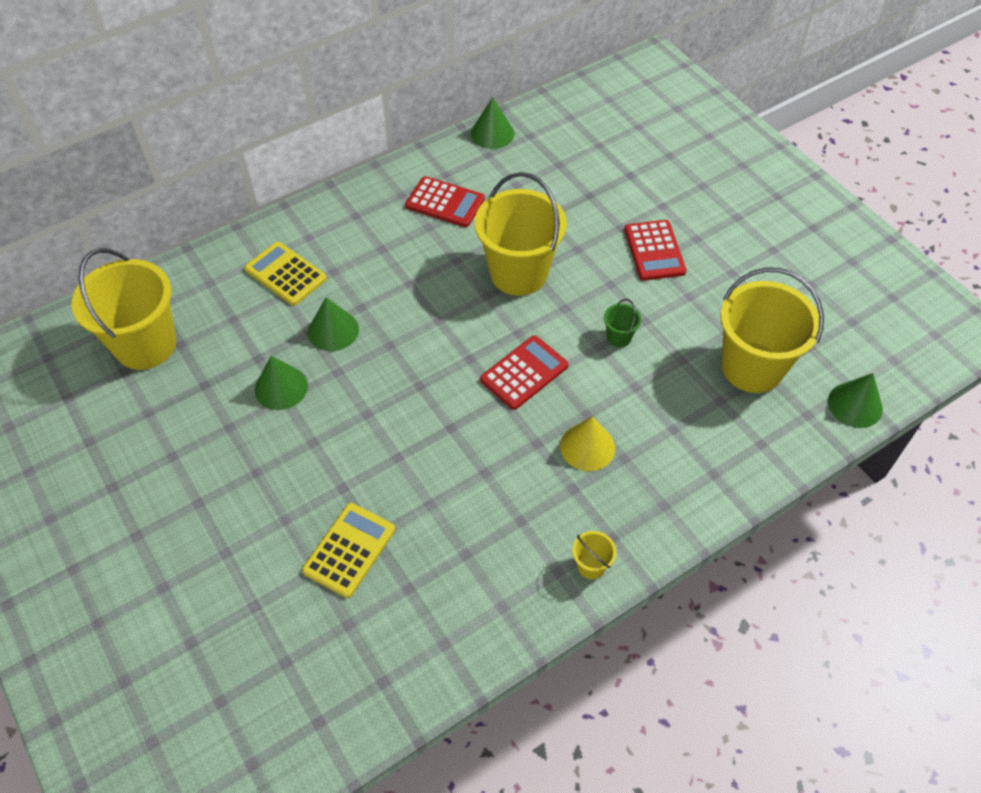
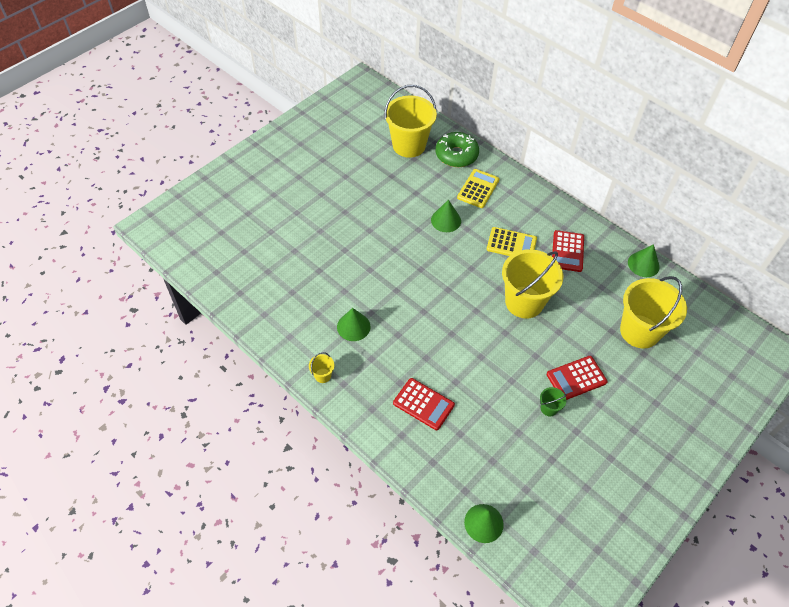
camera: 75 degrees right, 0 degrees up
(200, 285) = (456, 155): none -> green donut
(281, 387) = (400, 208): green cone -> green cone (353, 326)
(349, 550) = (308, 262): yellow calculator -> yellow calculator (511, 244)
(524, 373) = (446, 319): red calculator -> red calculator (423, 404)
(587, 447) = (402, 361): yellow cone -> none
(619, 337) = (492, 367): green bucket -> green bucket (549, 408)
(752, 367) = (494, 451): yellow bucket -> yellow bucket (639, 331)

